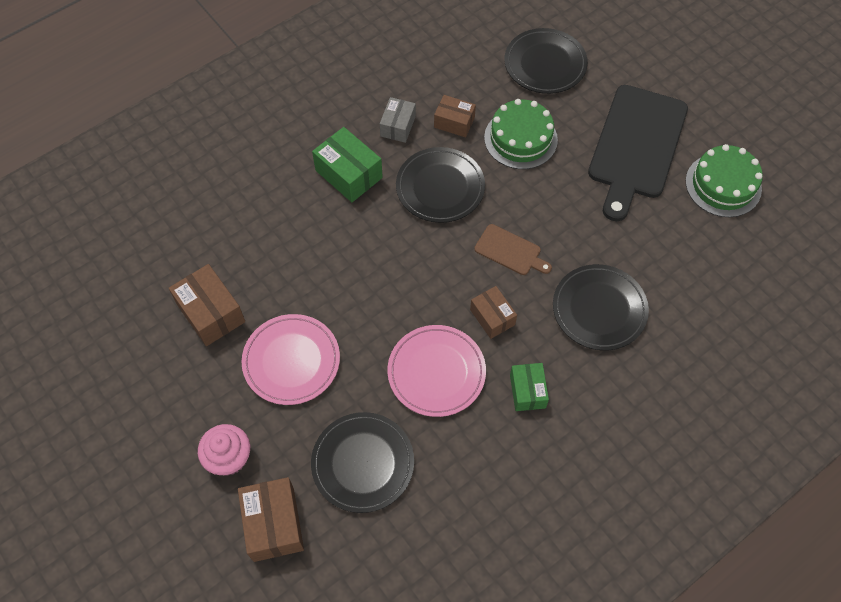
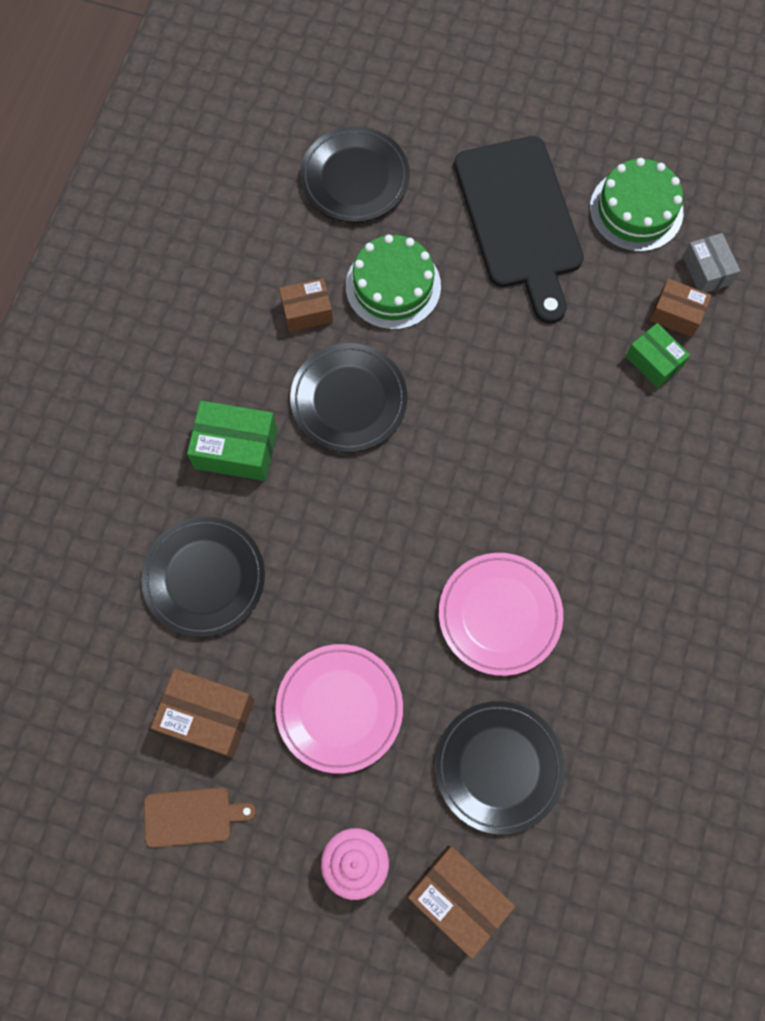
camera: 35 degrees left, 10 degrees up
(398, 126) = (248, 355): grey box -> grey box (707, 270)
(492, 317) = (511, 514): brown box -> brown box (676, 314)
(510, 251) = (476, 426): brown cutting board -> brown cutting board (192, 816)
(527, 391) = (604, 571): green box -> green box (653, 361)
(599, 309) = (611, 432): black plate -> black plate (204, 578)

